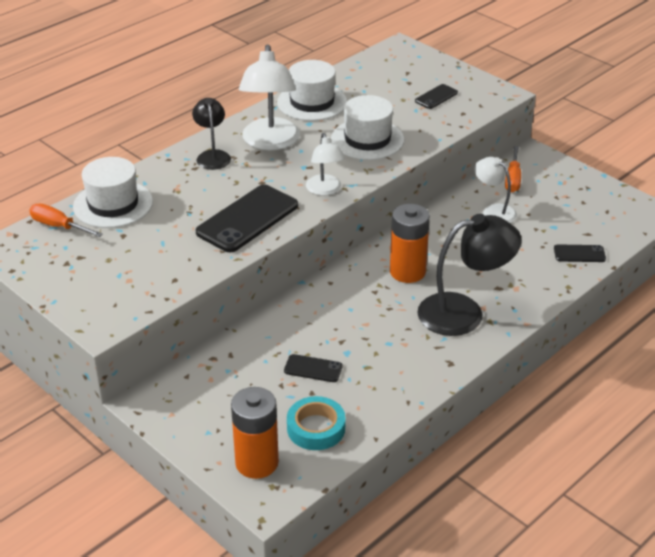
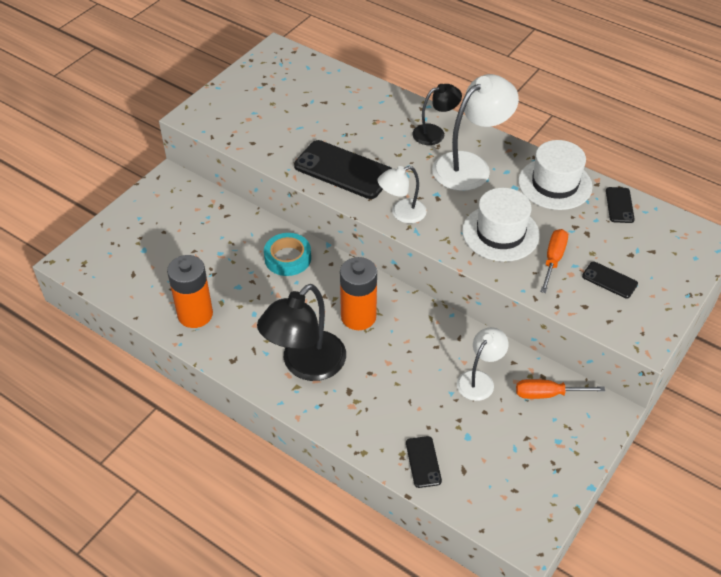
camera: 80 degrees right, 10 degrees up
(59, 226) = (309, 69): orange screwdriver -> orange screwdriver (553, 260)
(113, 204) = (345, 90): white hat -> none
(257, 462) = (108, 249): orange battery -> orange battery (195, 314)
(270, 142) = (470, 166): white lamp -> white lamp turned 150 degrees clockwise
(313, 368) = (215, 267): black phone -> black phone (619, 205)
(316, 428) = (145, 278): turquoise tape -> turquoise tape (288, 258)
(464, 312) = (305, 365): black lamp -> black lamp turned 60 degrees clockwise

